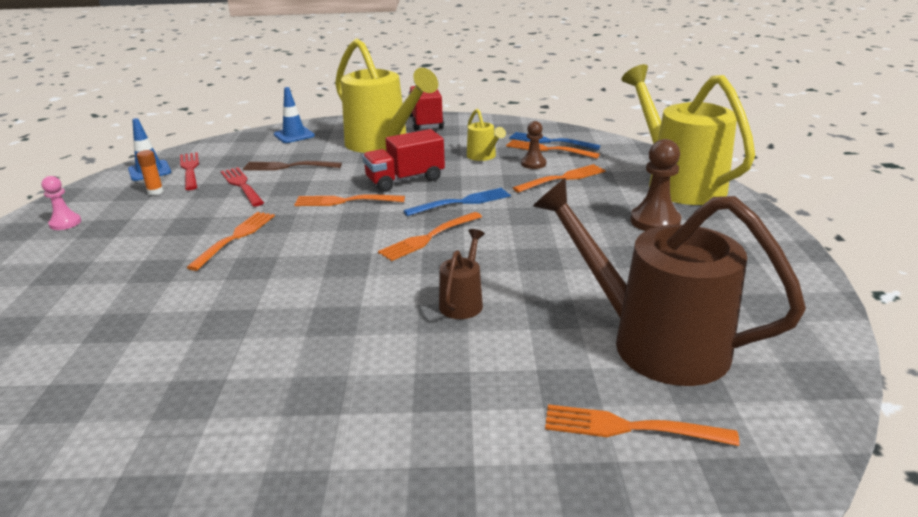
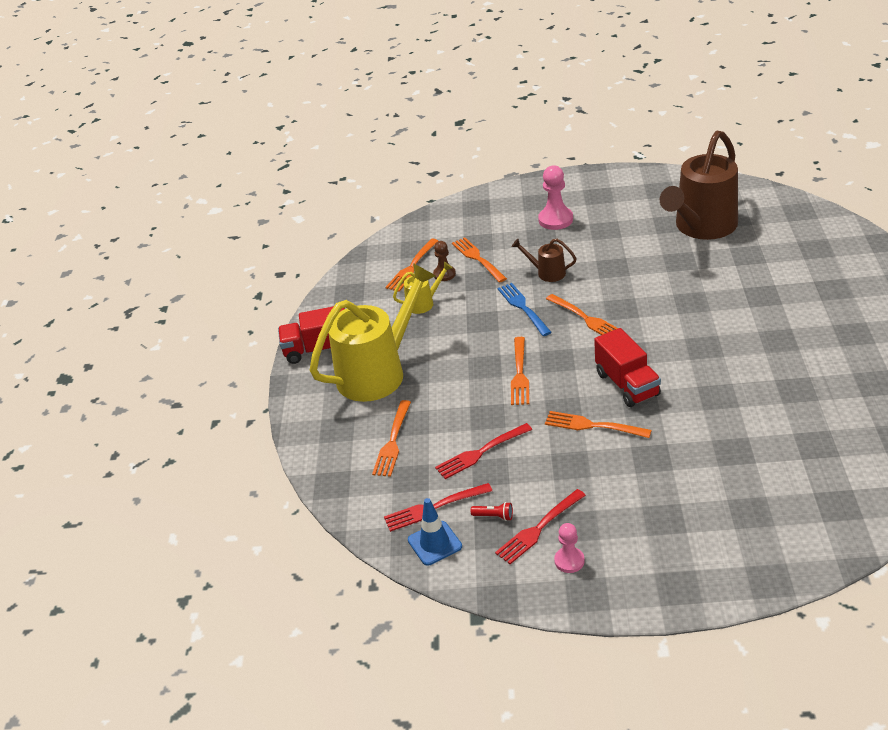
camera: 85 degrees left, 10 degrees up
(120, 210) = (539, 528): none -> red fork
(155, 192) = (494, 516): orange glue stick -> red flashlight
(289, 166) = (434, 429): brown fork -> none
(294, 135) = (337, 447): blue traffic cone -> none
(405, 180) = (475, 344): red truck -> red truck (627, 384)
(463, 301) = (673, 295): brown watering can -> brown watering can (547, 273)
(551, 141) = (392, 266): blue fork -> none
(631, 427) = (773, 237): orange fork -> orange fork (393, 441)
(655, 221) = (555, 220): brown pawn -> pink pawn
(678, 183) = (490, 206): yellow watering can -> none

